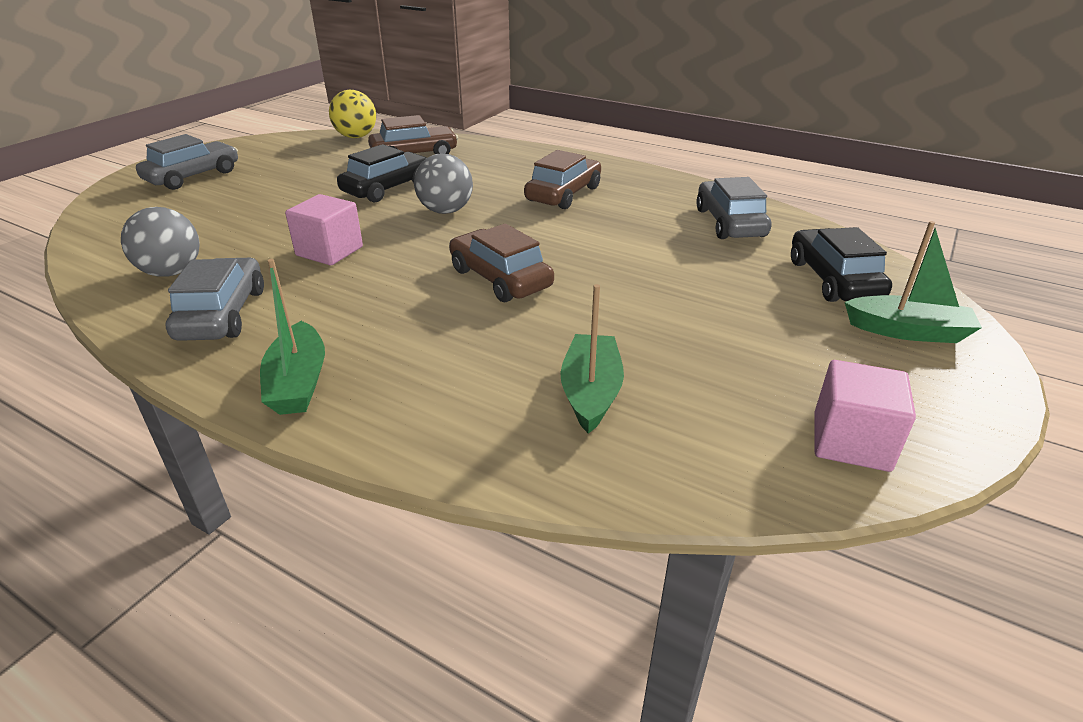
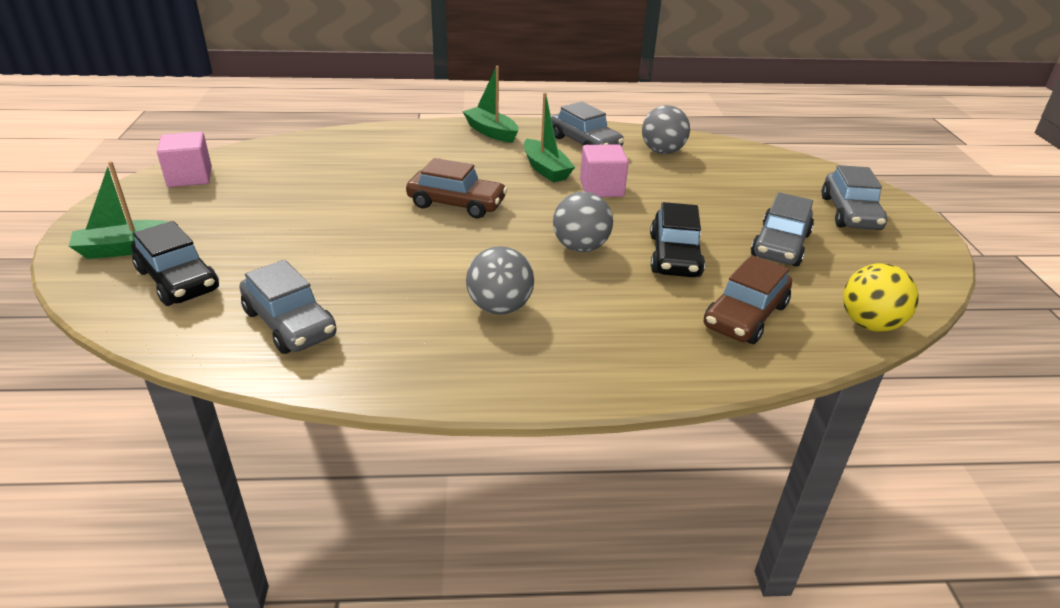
camera: 145 degrees right, 0 degrees up
(300, 174) = (780, 245): none -> grey car
(563, 194) = (499, 307): brown car -> grey ball
(591, 392) = (340, 163): green boat -> green boat (545, 169)

